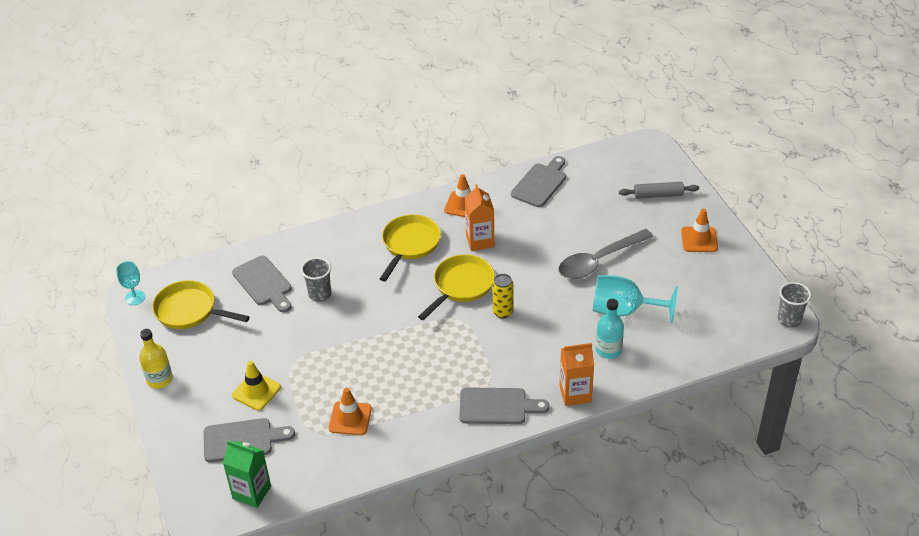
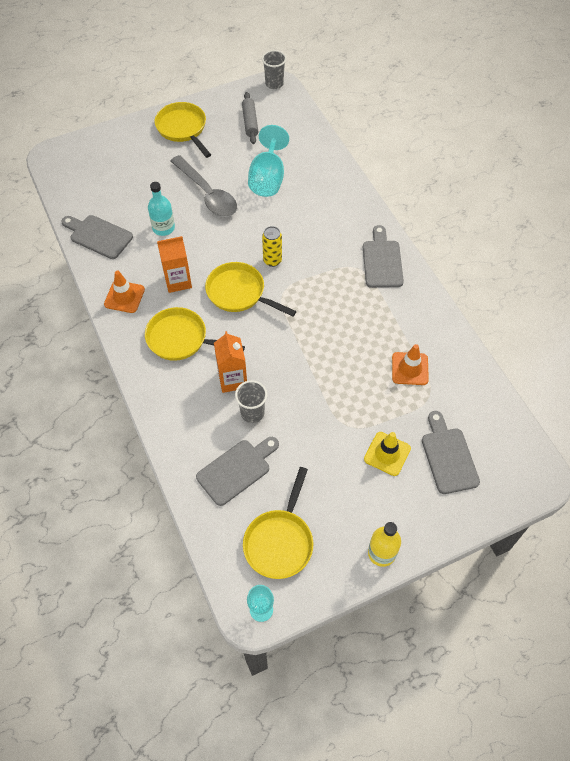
camera: 95 degrees left, 15 degrees up
(251, 492) = (506, 439): green carton -> none
(575, 394) = (362, 210): orange carton -> orange carton (232, 379)
(608, 350) = (313, 189): turquoise bottle -> turquoise bottle (163, 228)
(658, 195) = (123, 152): grey rolling pin -> grey rolling pin (250, 122)
(699, 239) = (183, 129): orange traffic cone -> yellow pan

